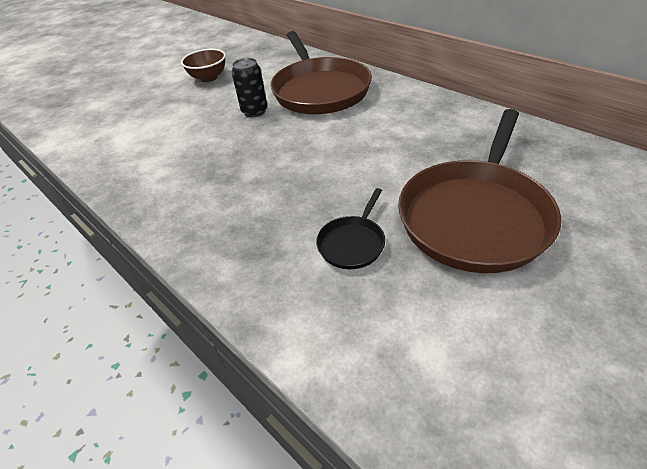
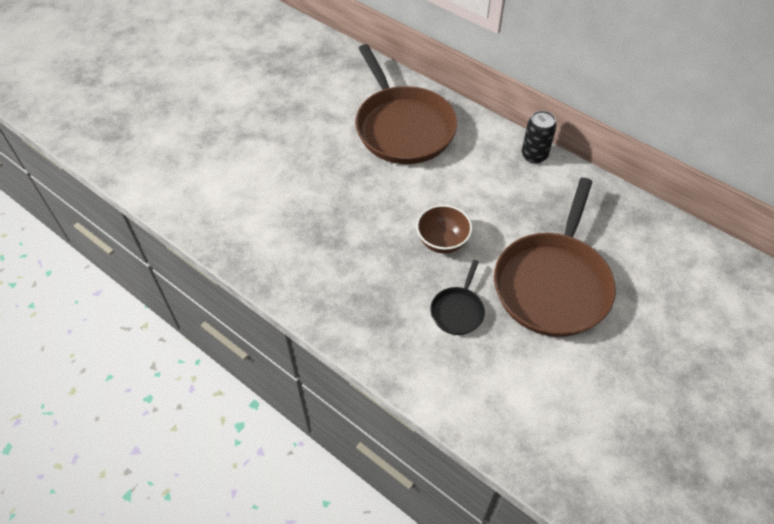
camera: 10 degrees left, 10 degrees up
(209, 78) = (277, 101): brown bowl -> brown bowl (442, 241)
(255, 111) = (341, 156): black can -> black can (534, 155)

